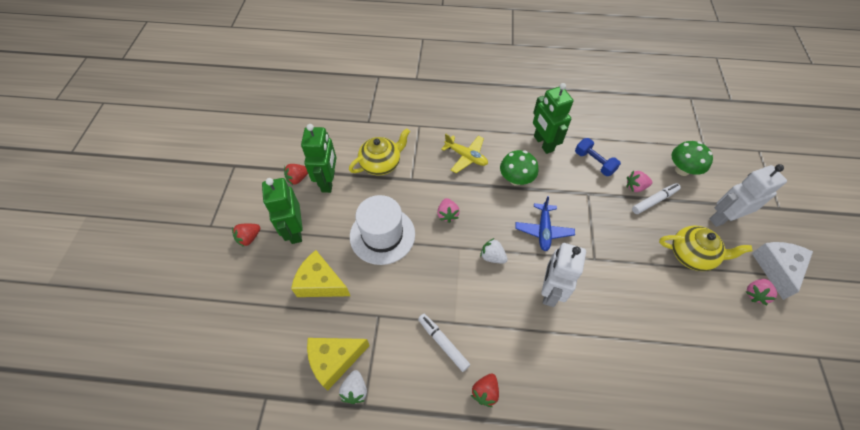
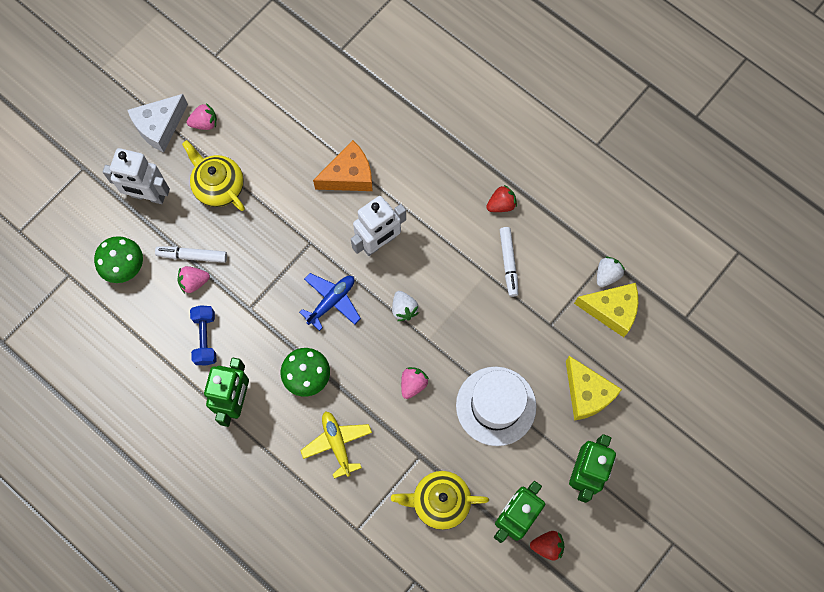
camera: 145 degrees left, 15 degrees up
(249, 238) = (636, 497): red strawberry -> none
(619, 328) = (349, 176): none -> orange cheese
(635, 187) = (194, 282): pink strawberry -> pink strawberry turned 135 degrees clockwise

